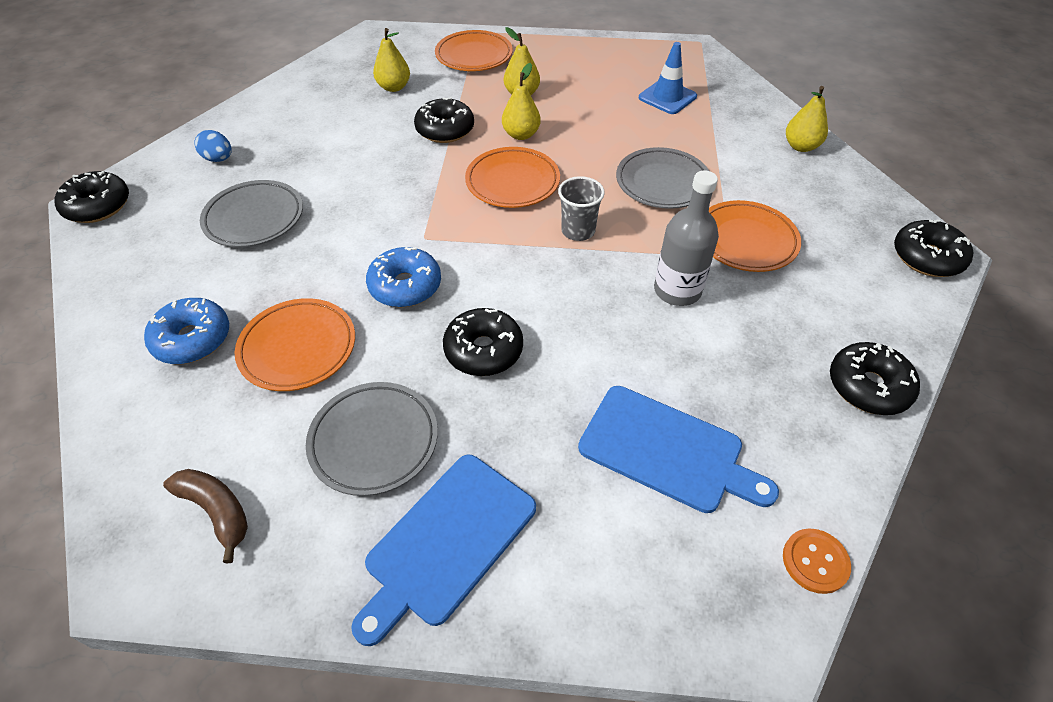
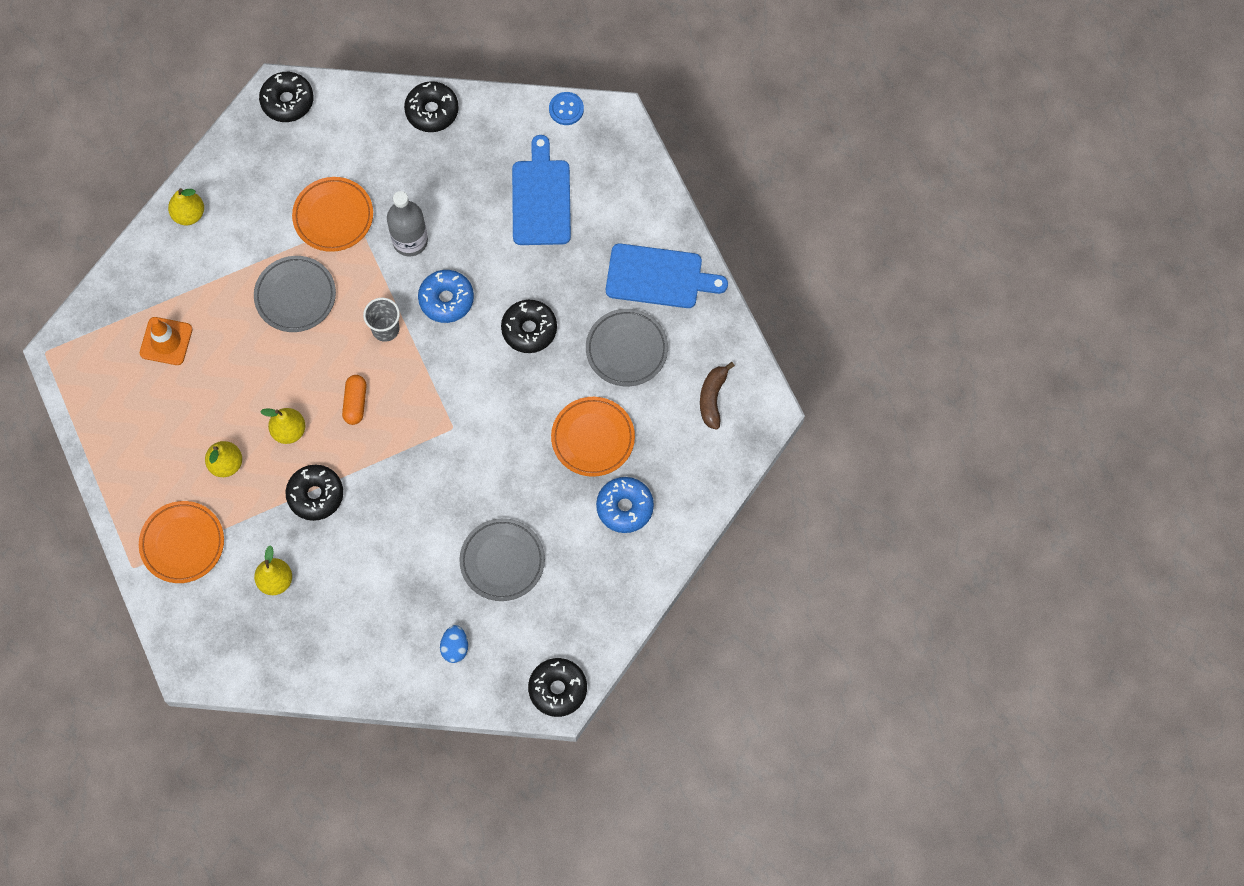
camera: 120 degrees left, 20 degrees up
(405, 286) = (505, 410): blue donut -> blue donut (446, 299)
(512, 182) = (355, 403): orange plate -> orange capsule
(667, 97) = (166, 341): blue traffic cone -> orange traffic cone
(815, 561) = (566, 109): orange button -> blue button

